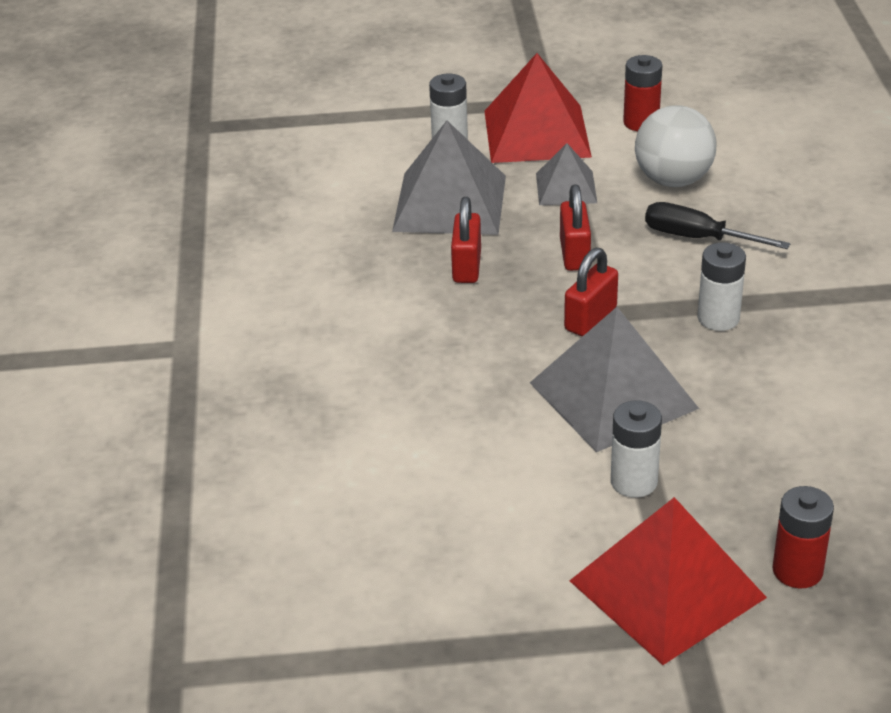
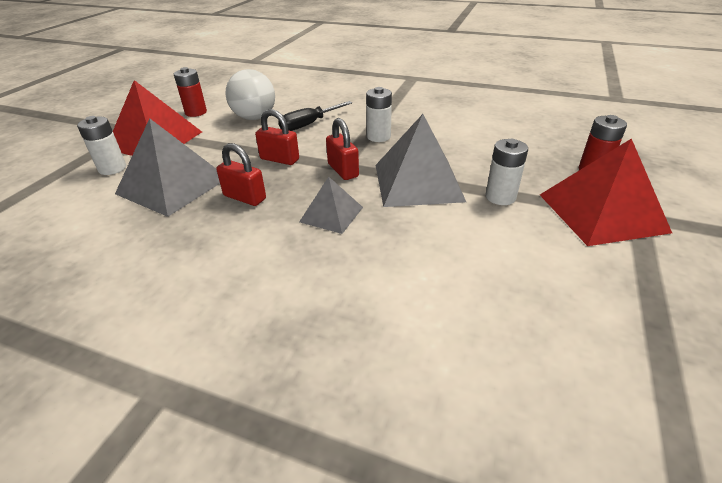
camera: 65 degrees left, 0 degrees up
(566, 188) = (217, 145): grey pyramid -> grey pyramid (331, 214)

